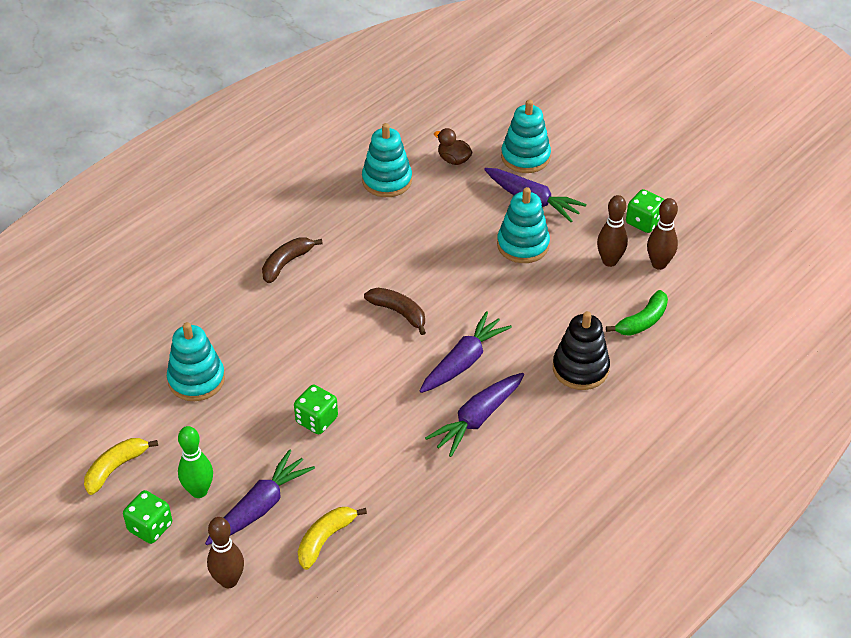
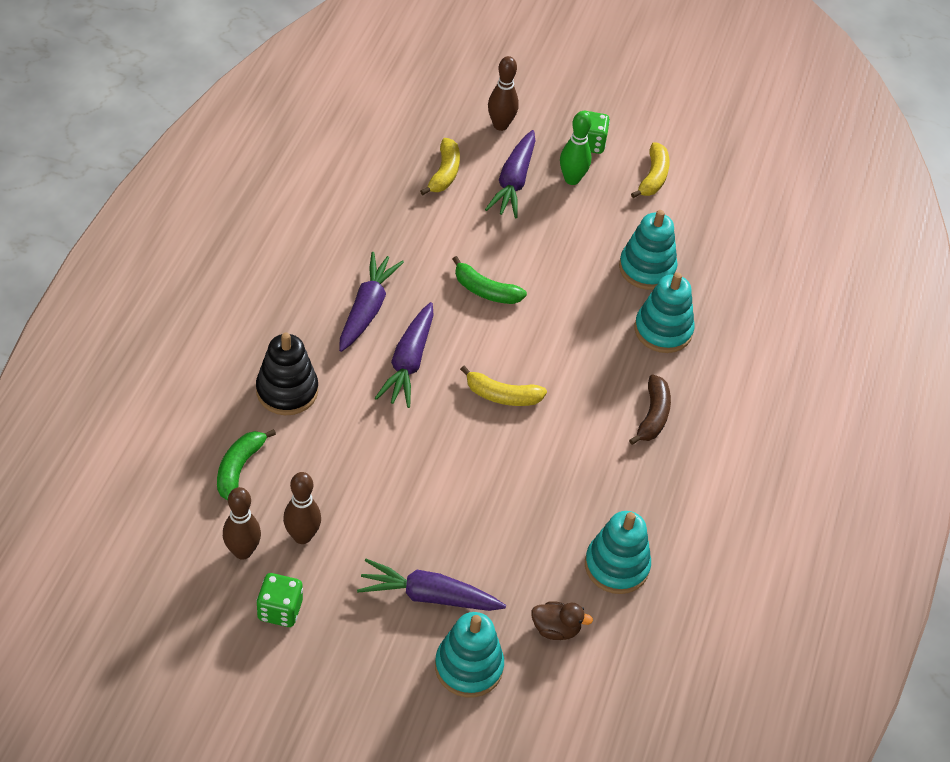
camera: 150 degrees right, 5 degrees up
(317, 420) = (514, 264): green dice -> none
(358, 403) = (485, 290): none -> green banana
(398, 312) = (502, 395): brown banana -> yellow banana
(523, 245) = (411, 525): turquoise stacking toy -> turquoise stacking toy (663, 330)

